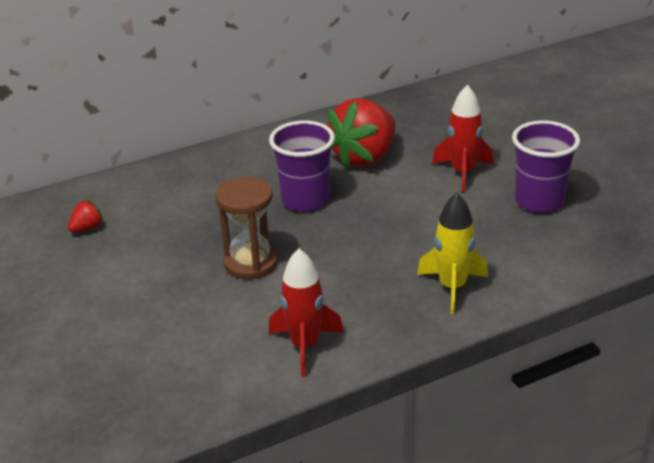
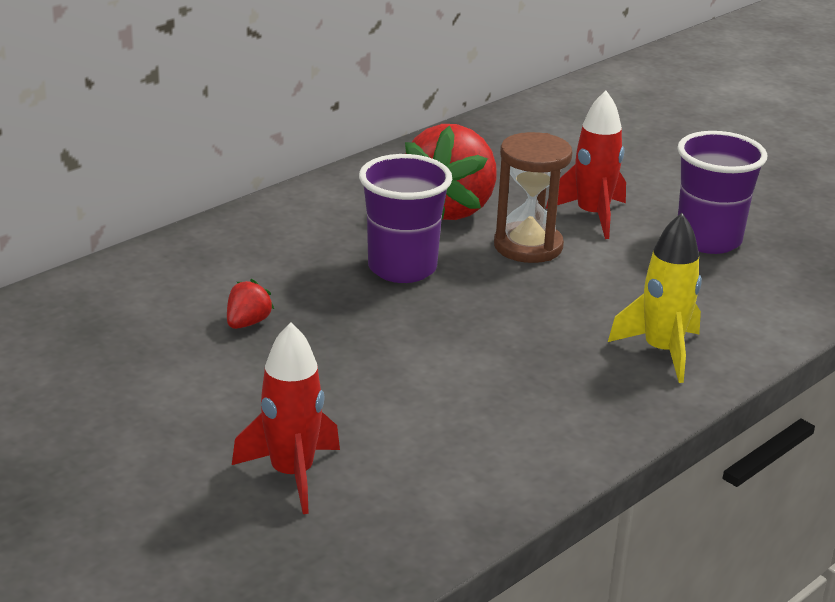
camera: 20 degrees left, 5 degrees down
(87, 228) = (103, 336): red strawberry -> red strawberry (247, 323)
(250, 263) = (374, 353): brown hourglass -> brown hourglass (528, 246)
(305, 346) = (513, 445): red rocket -> red rocket (292, 474)

